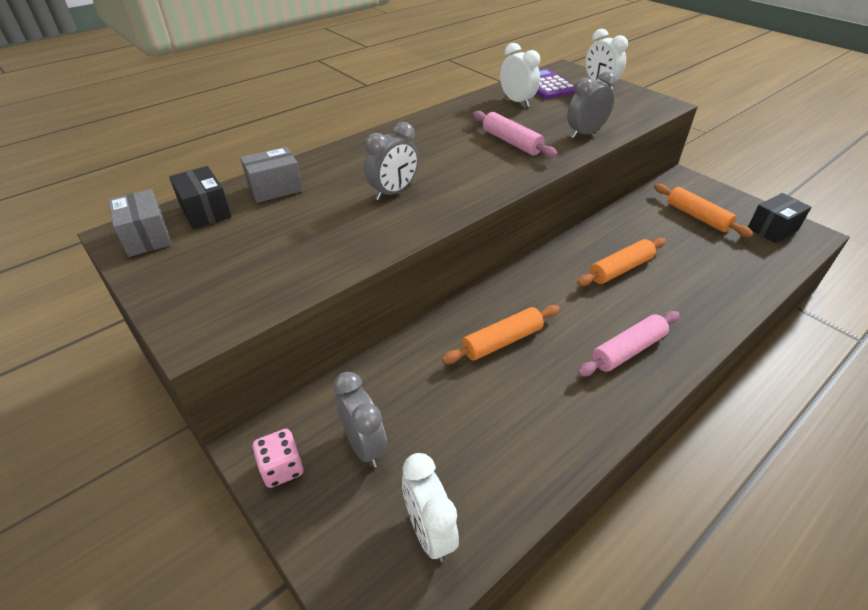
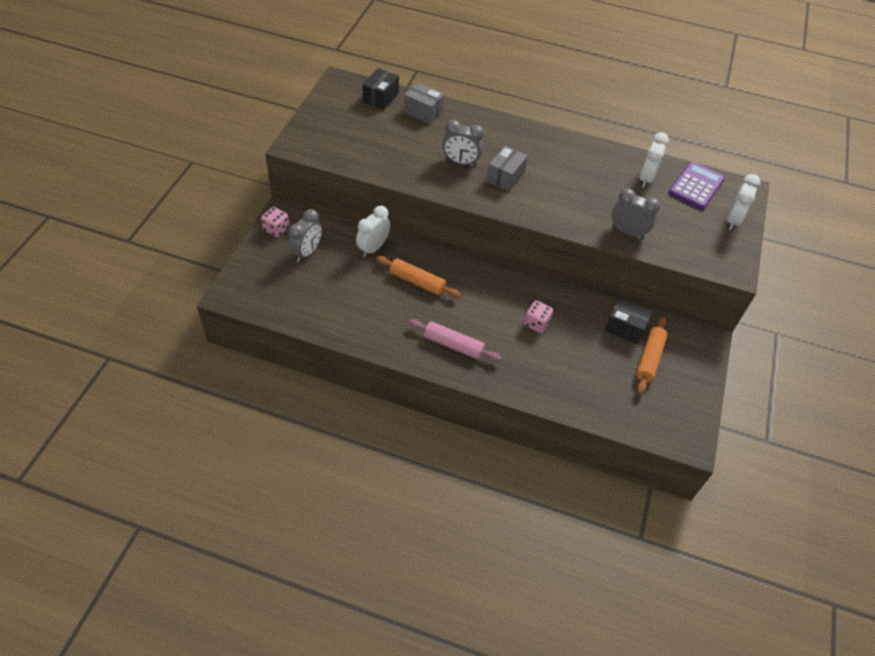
camera: 55 degrees right, 10 degrees up
(146, 237) = (344, 90): grey box -> grey box (505, 177)
(429, 531) = (276, 295): white clock -> white clock (373, 248)
(511, 142) = (575, 195): pink rolling pin -> none
(620, 269) = (536, 323): orange rolling pin -> pink dice
(772, 229) = (675, 413): black box -> black box (625, 328)

